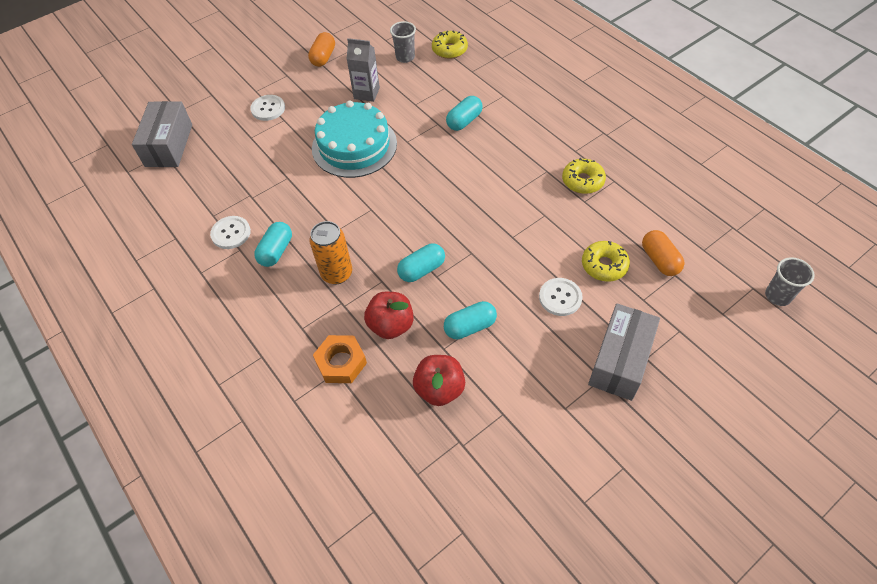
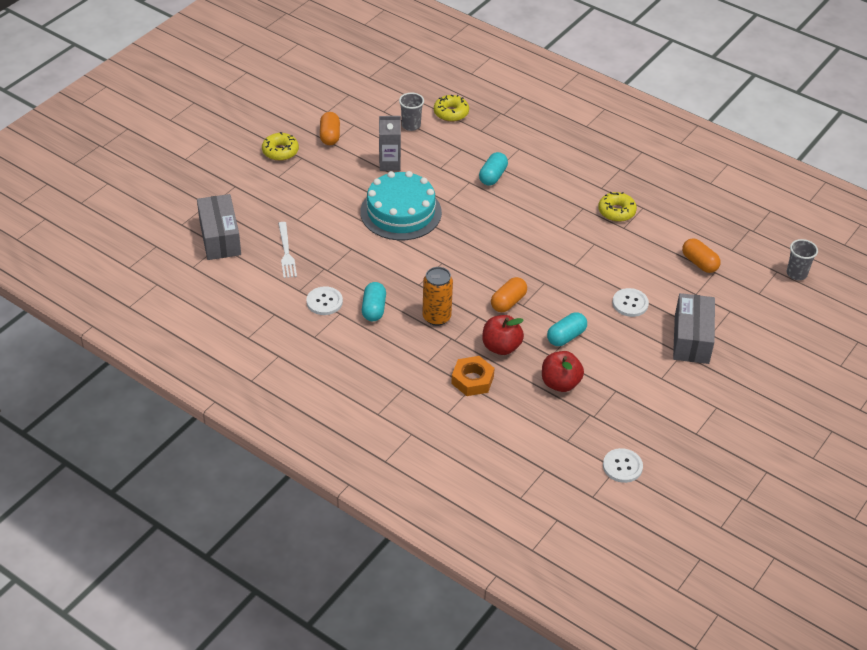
camera: 20 degrees left, 10 degrees down
(222, 171) = (286, 252): none -> white fork
(268, 109) = (300, 191): white button -> white button (622, 466)
(422, 270) = (508, 302): turquoise capsule -> orange capsule
(604, 265) = (657, 274): yellow donut -> yellow donut (280, 151)

